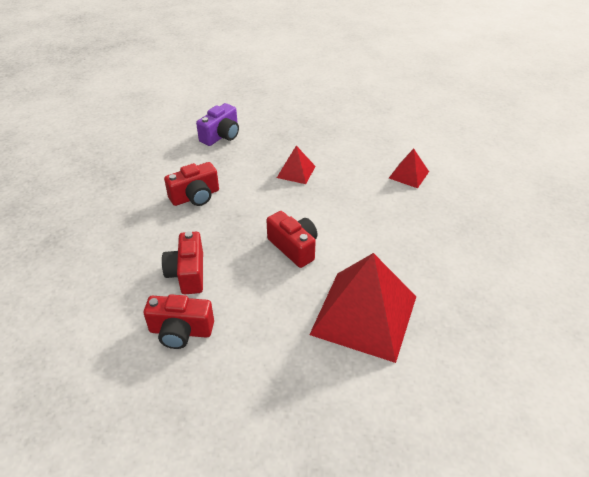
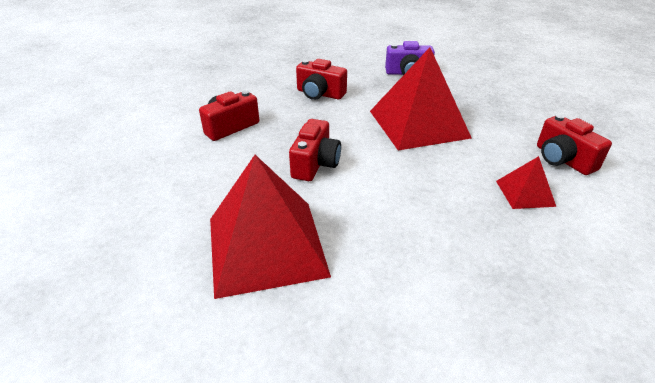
camera: 55 degrees right, 5 degrees down
(180, 331) = (164, 150): red camera -> red camera (562, 159)
(296, 172) = (418, 124): red pyramid -> red pyramid, size x2.15

